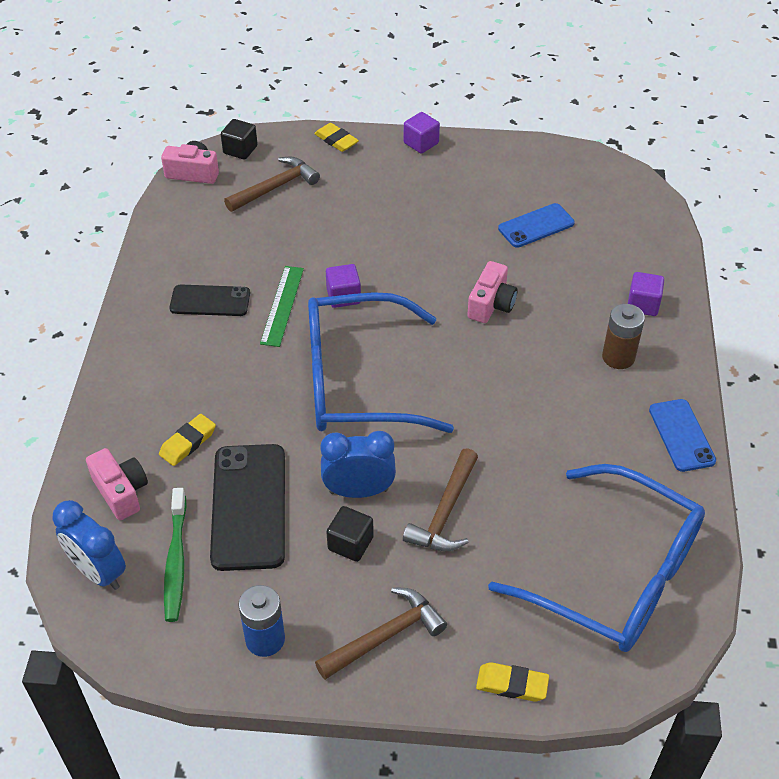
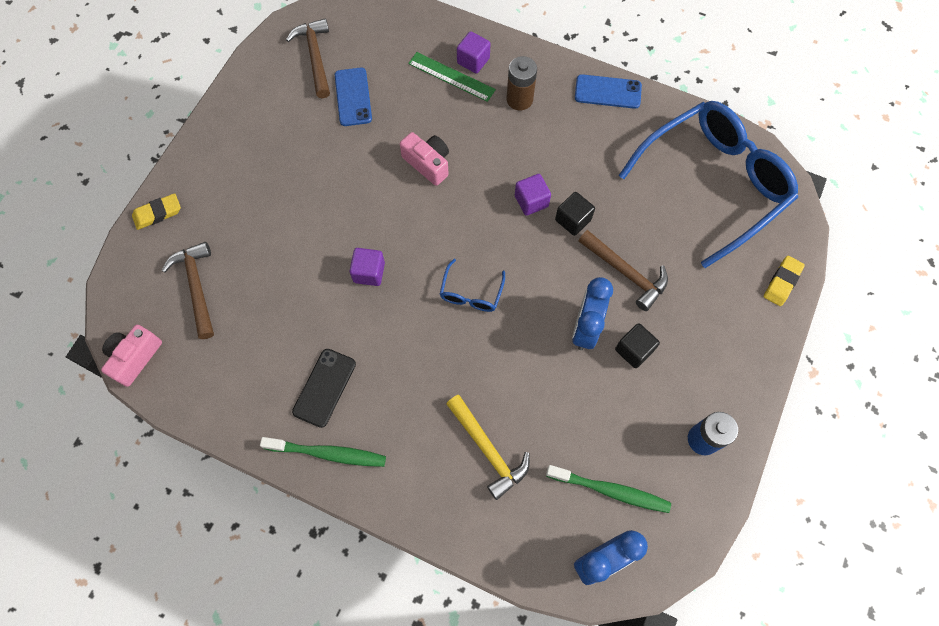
camera: 70 degrees left, 20 degrees up
(121, 492) = (523, 521): pink camera -> none
(146, 323) = (328, 453): none -> green toothbrush
(188, 442) = (488, 450): yellow eraser -> yellow hammer
(240, 150) = (123, 303): black cube -> black cube (573, 220)
(248, 506) = (573, 417): black phone -> none
(282, 305) = (358, 326): green ruler -> green ruler (451, 76)
(356, 381) = (471, 293): blue glasses -> blue glasses, size x0.41
(385, 636) = (722, 351): brown hammer -> brown hammer (315, 56)
(421, 143) = (201, 144): purple cube -> purple cube (531, 201)

